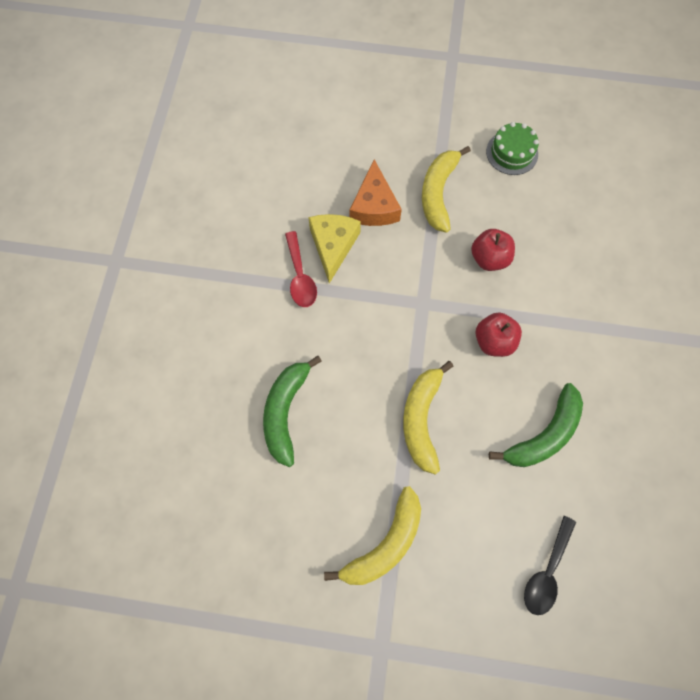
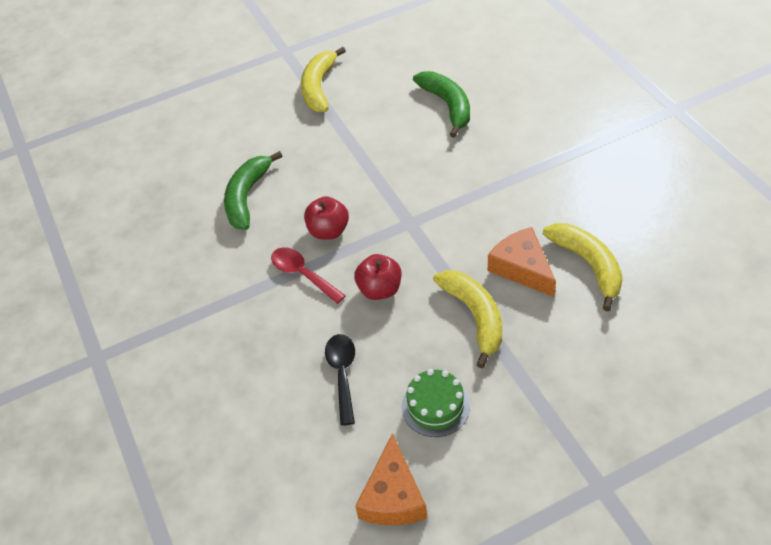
camera: 150 degrees right, 20 degrees down
(300, 277) = (526, 181): red spoon -> red spoon (302, 274)
(333, 246) = (524, 217): yellow cheese -> none
(422, 419) = (347, 155): yellow banana -> yellow banana (588, 265)
(546, 572) = (201, 131): black spoon -> black spoon (342, 374)
(575, 120) = (393, 496): none -> orange cheese

